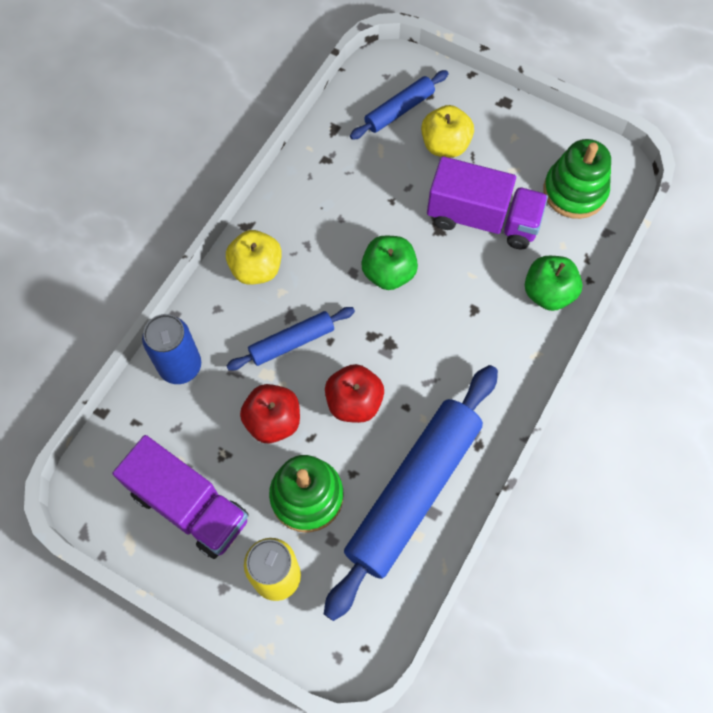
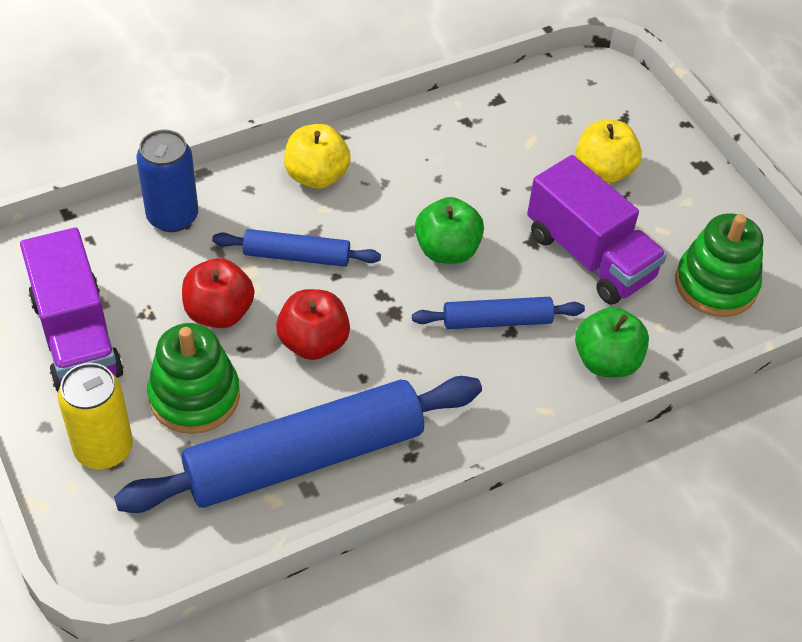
camera: 30 degrees right, 15 degrees down
(399, 110) = (579, 117): blue rolling pin -> blue rolling pin (497, 321)

